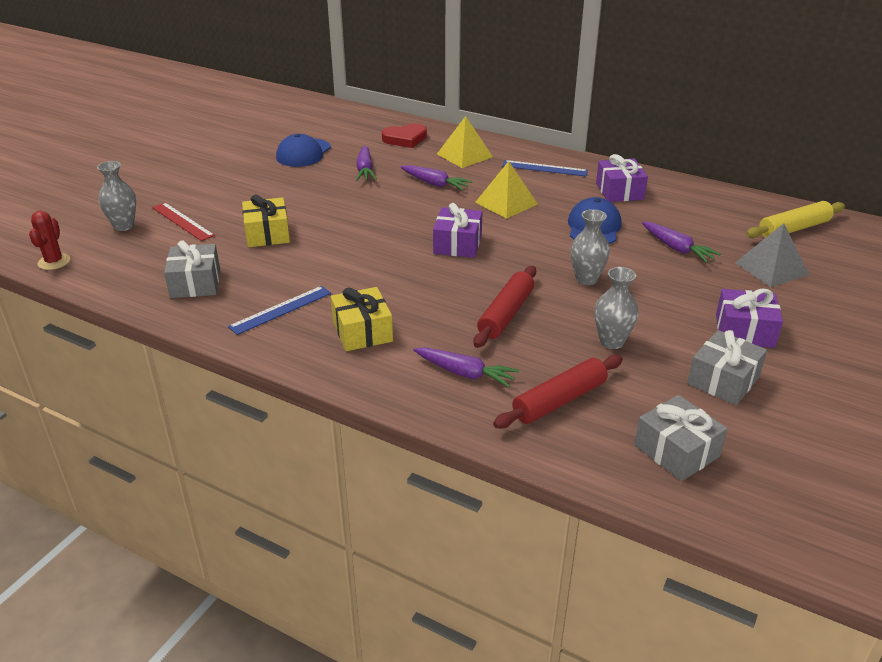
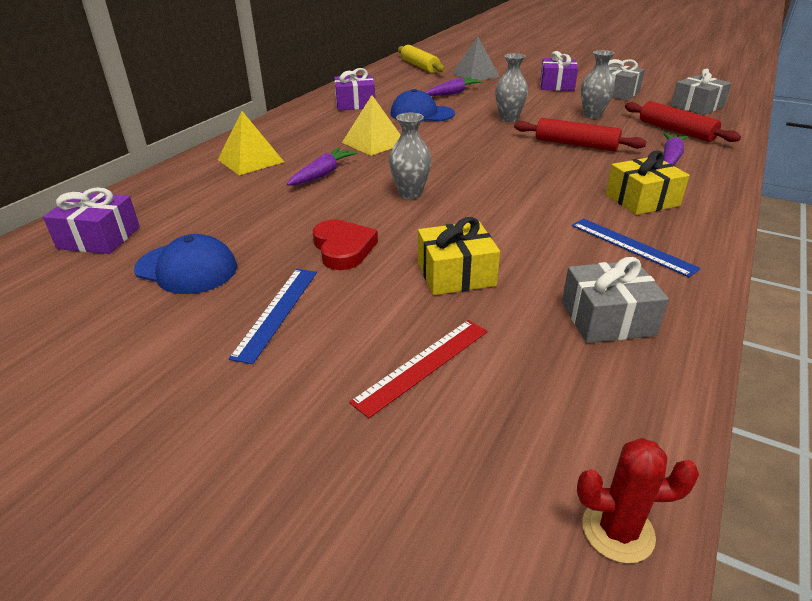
camera: 90 degrees left, 0 degrees up
(124, 226) = (446, 446): grey vase -> grey vase (410, 194)
(365, 170) = (269, 216): purple carrot -> none
(405, 139) = (181, 194): red heart -> red heart (343, 248)
(457, 244) = (461, 162): purple gift -> purple gift (99, 238)
(544, 168) = (299, 127): blue ruler -> blue ruler (277, 312)

